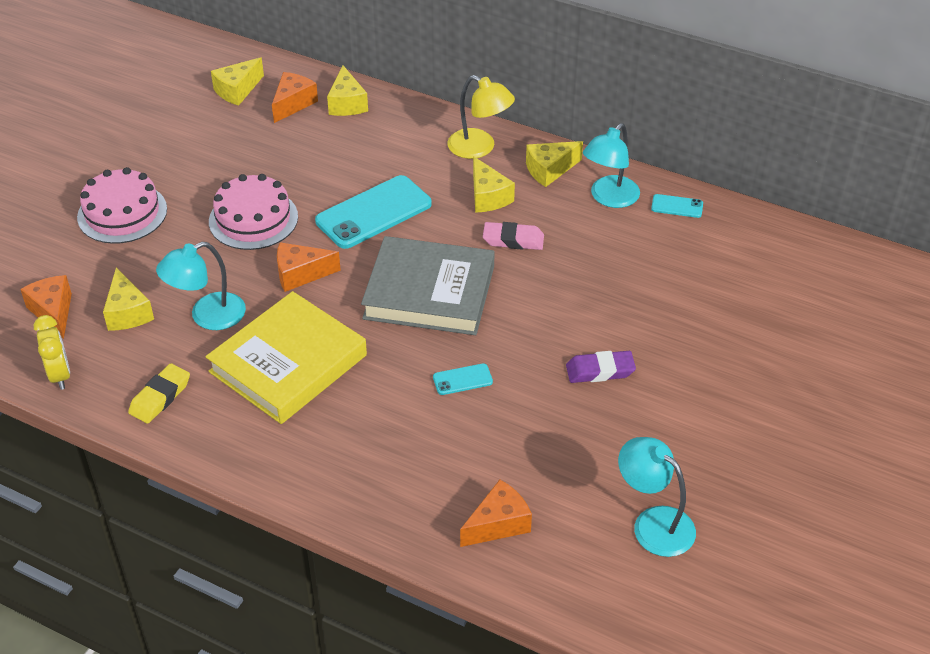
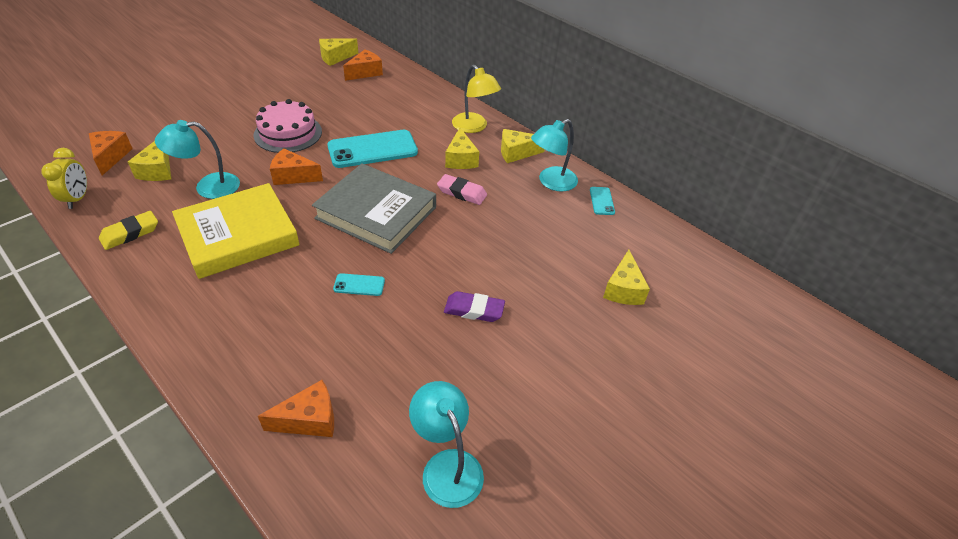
camera: 15 degrees right, 0 degrees up
(122, 213) = (206, 109): pink cake -> none
(347, 103) = (400, 80): yellow cheese -> yellow cheese (623, 289)
(677, 206) = (601, 201): turquoise phone -> turquoise phone turned 60 degrees clockwise

